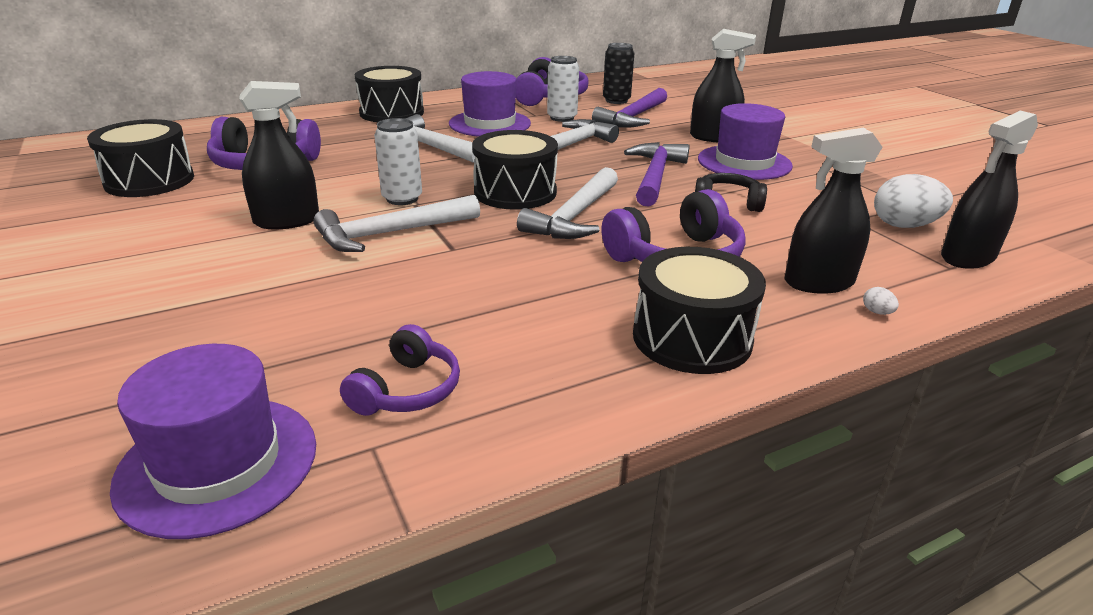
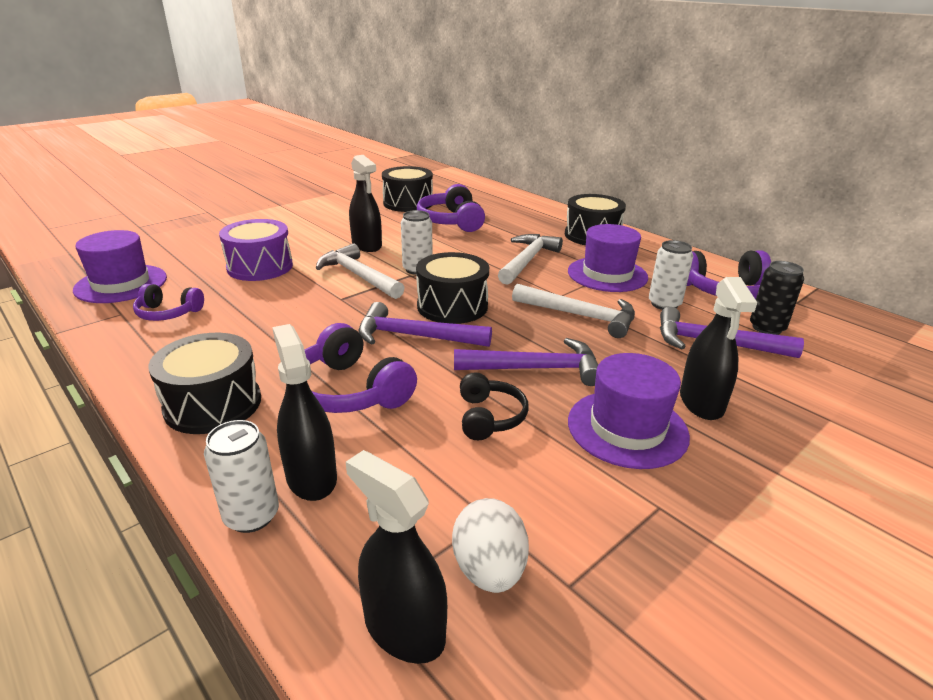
camera: 75 degrees right, 0 degrees up
(284, 305) = (260, 267): none -> purple drum
(574, 216) = (415, 336): white hammer -> purple hammer
(877, 312) = (251, 516): white egg -> white can

